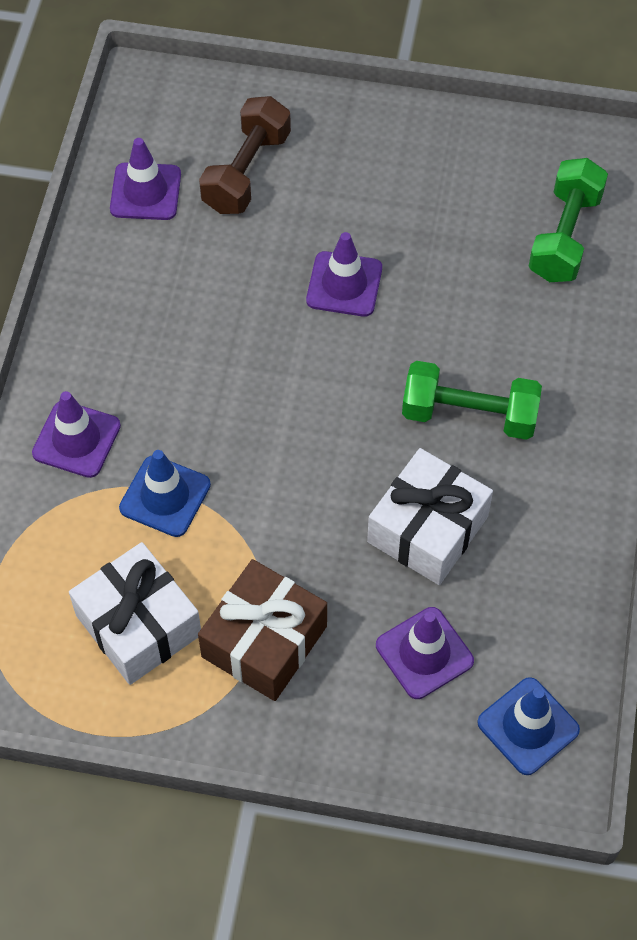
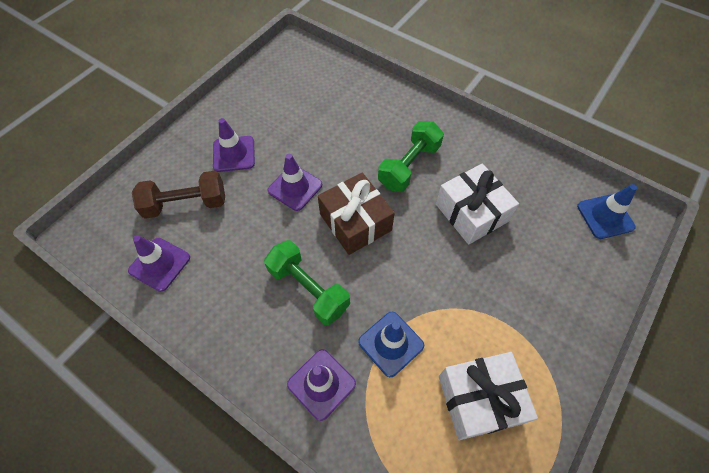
camera: 65 degrees left, 0 degrees up
(246, 172) = (186, 204): brown dumbbell -> brown dumbbell turned 60 degrees counterclockwise
(264, 641) = (515, 326): brown gift -> brown gift (355, 222)
(424, 653) = (548, 245): purple traffic cone -> purple traffic cone (234, 154)
(564, 236) = (325, 86): green dumbbell -> green dumbbell (308, 289)

